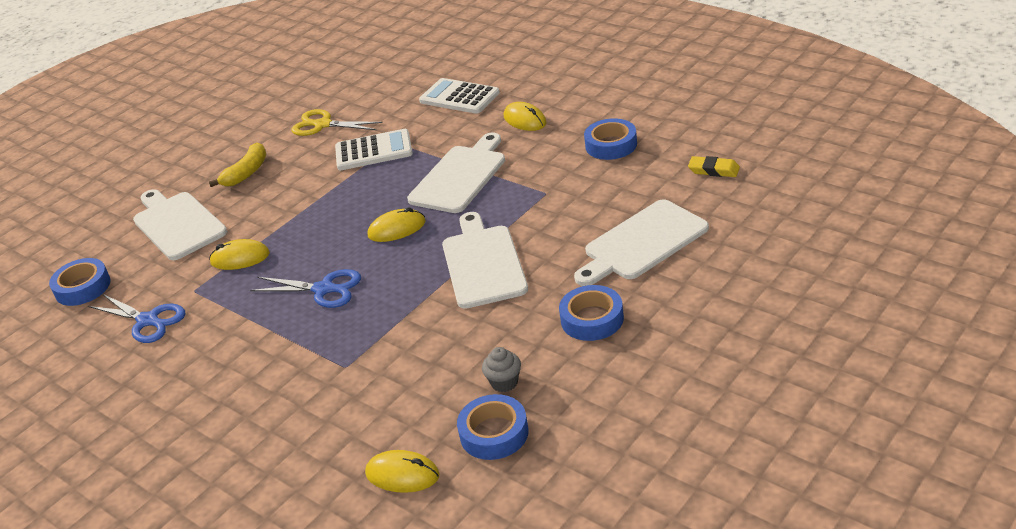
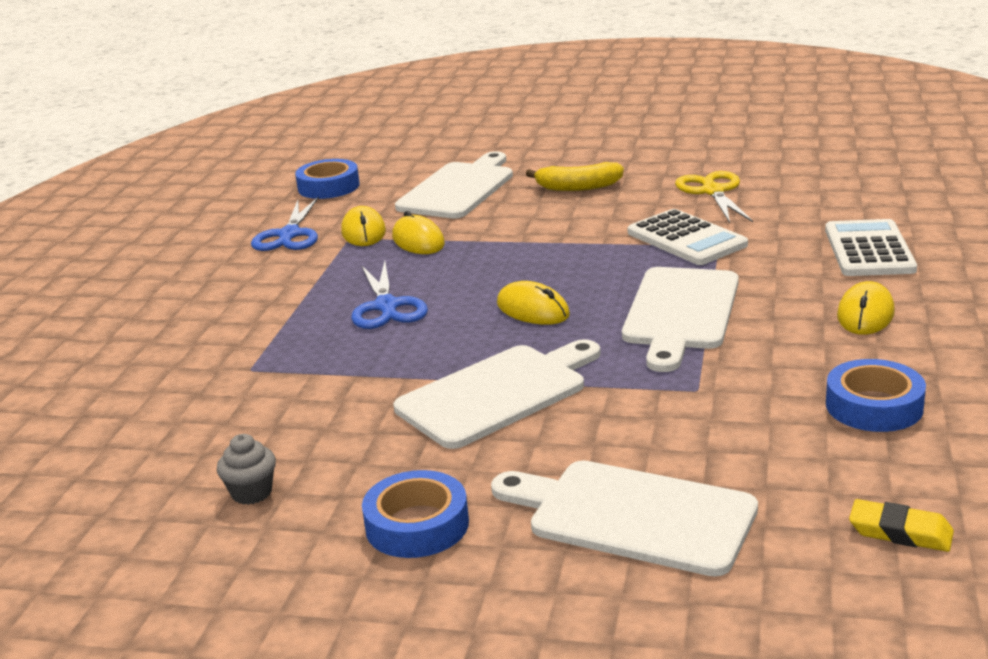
camera: 60 degrees right, 10 degrees down
(402, 474) = (64, 473): yellow mouse -> yellow mouse (363, 232)
(460, 176) = (680, 313): white cutting board -> white cutting board turned 105 degrees clockwise
(494, 433) = (149, 517): blue tape -> none
(714, 170) = (900, 532): yellow eraser -> yellow eraser turned 60 degrees counterclockwise

